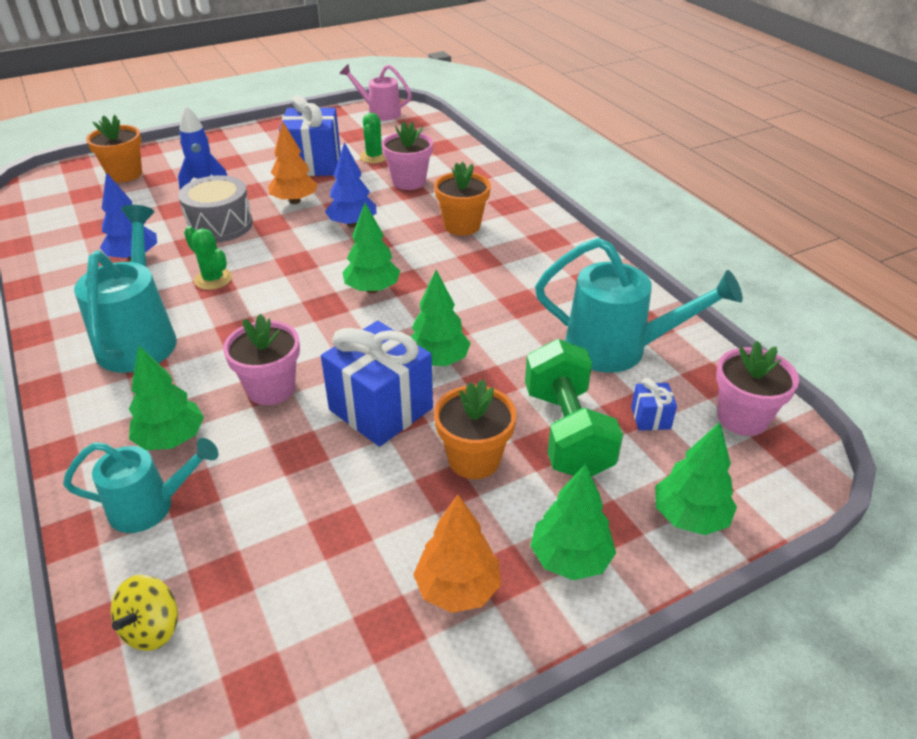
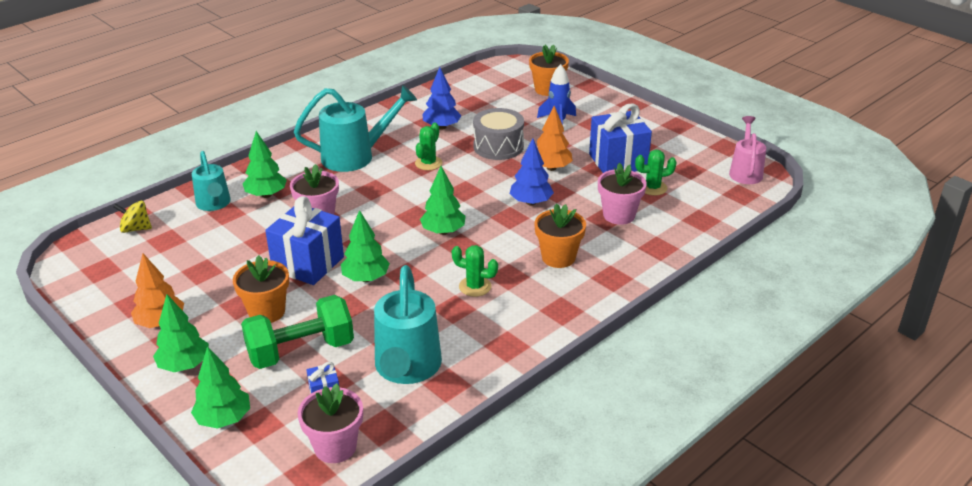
camera: 75 degrees right, 5 degrees down
(489, 283) = (475, 286): none -> green cactus

